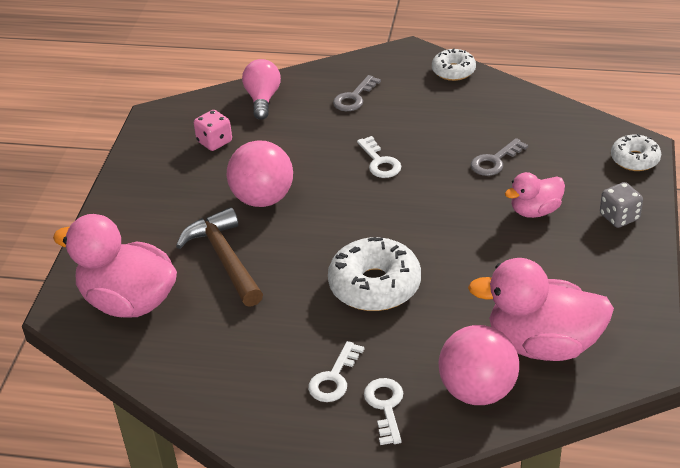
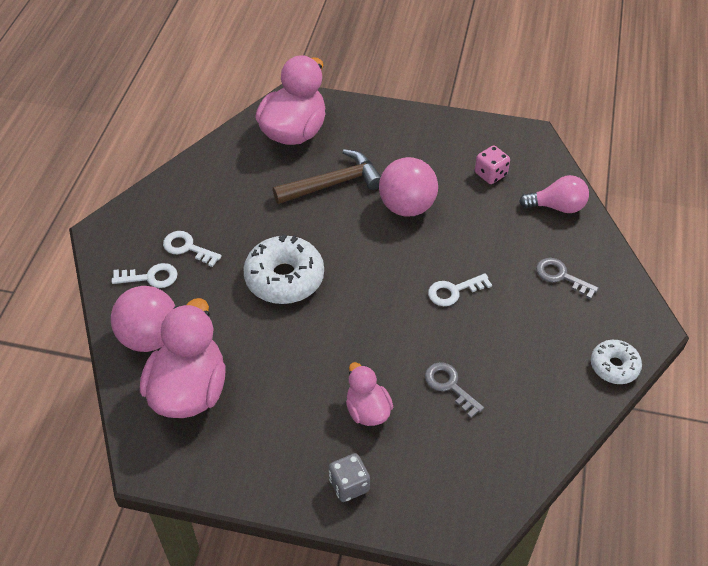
camera: 90 degrees right, 10 degrees up
(635, 159) = (444, 521): white donut -> none

